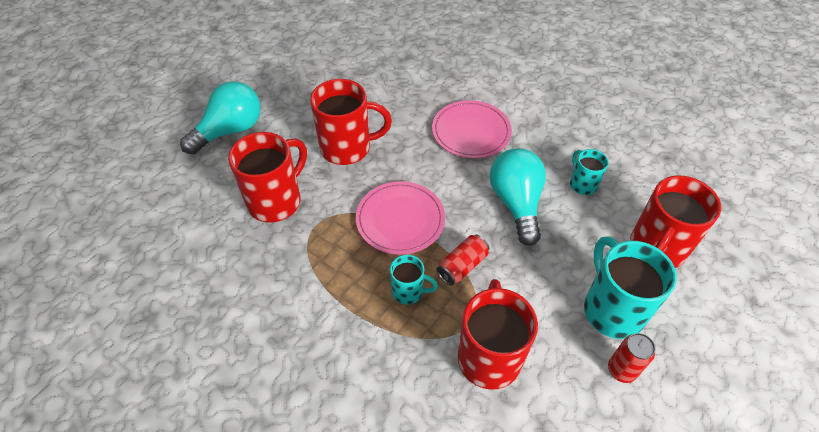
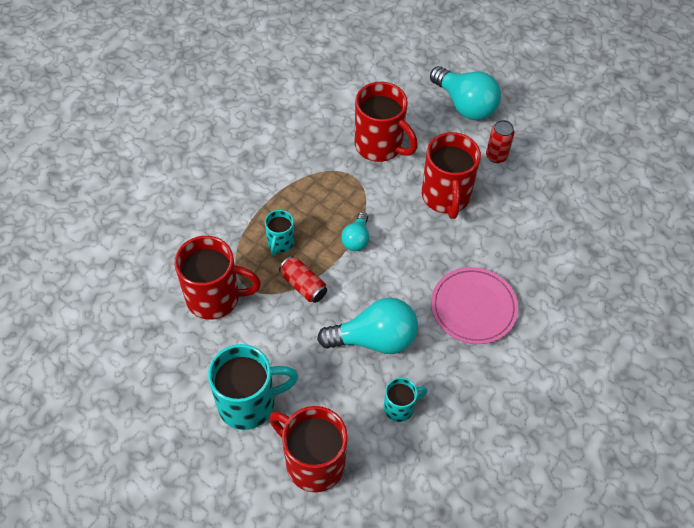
camera: 90 degrees right, 5 degrees up
(400, 220) = (356, 239): pink plate -> turquoise light bulb
(621, 370) = (190, 398): red can -> red can (496, 156)

